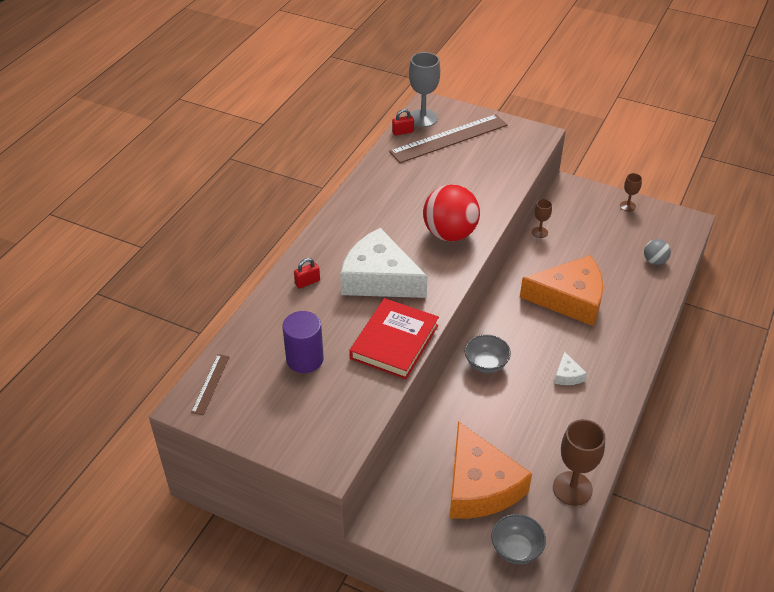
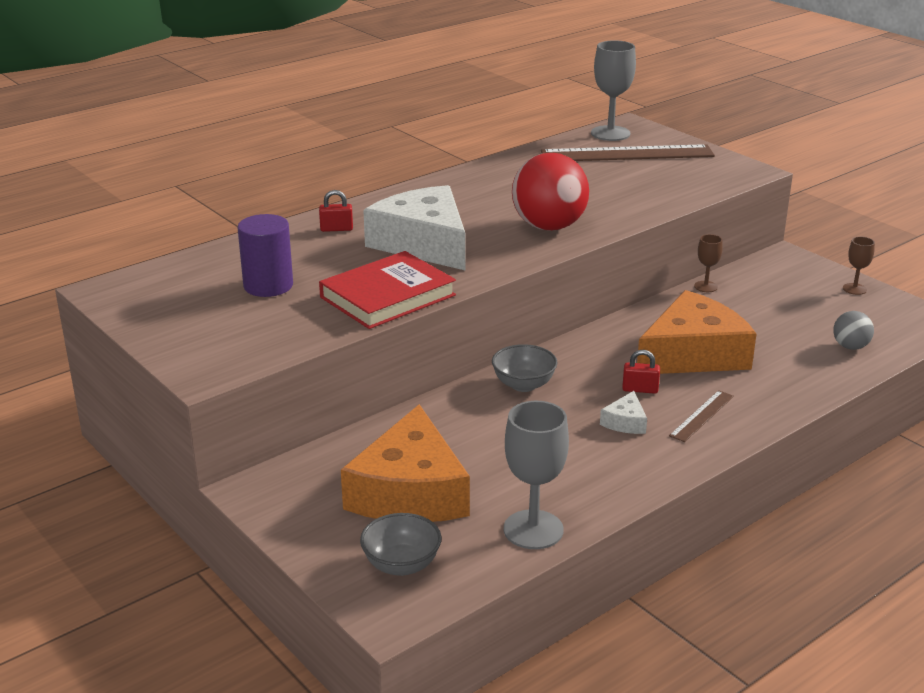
camera: 25 degrees right, 15 degrees down
(210, 384) = (145, 280): brown ruler -> brown ruler (702, 416)
(403, 132) = (574, 139): red padlock -> red padlock (640, 389)
(570, 299) = (693, 354): orange cheese -> orange cheese turned 60 degrees counterclockwise
(572, 488) = (533, 530): brown goblet -> grey goblet

